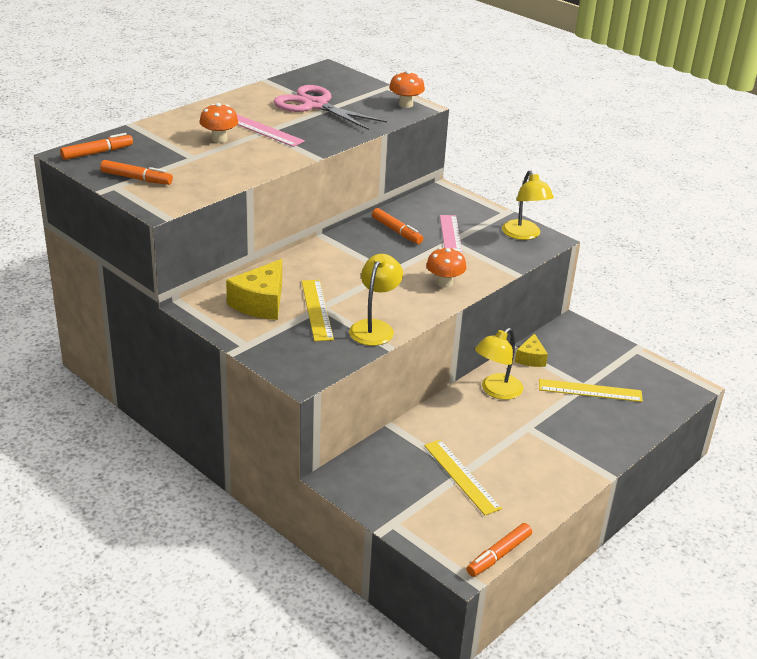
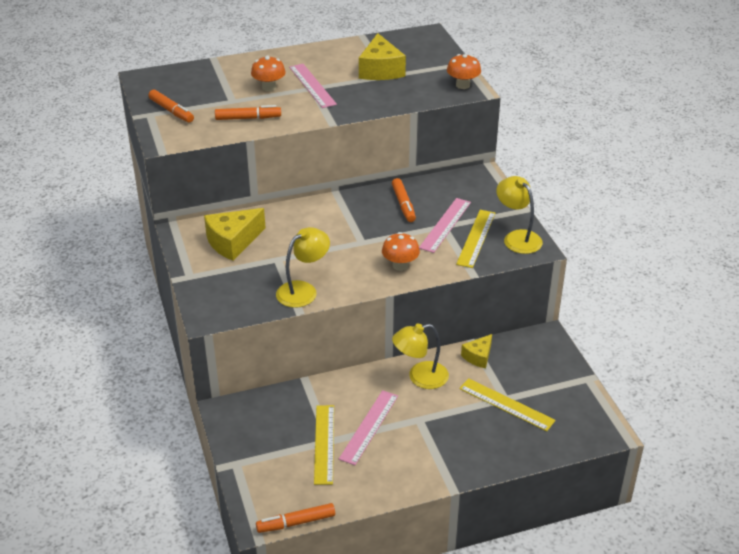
camera: 30 degrees right, 5 degrees up
(97, 153) = (164, 80): orange marker -> orange marker (248, 118)
(315, 105) = (380, 70): pink scissors -> yellow cheese
(317, 309) = (271, 260): yellow ruler -> yellow ruler (476, 238)
(489, 448) = (369, 427): none -> pink ruler
(524, 235) = (517, 237): yellow lamp -> yellow lamp turned 135 degrees clockwise

